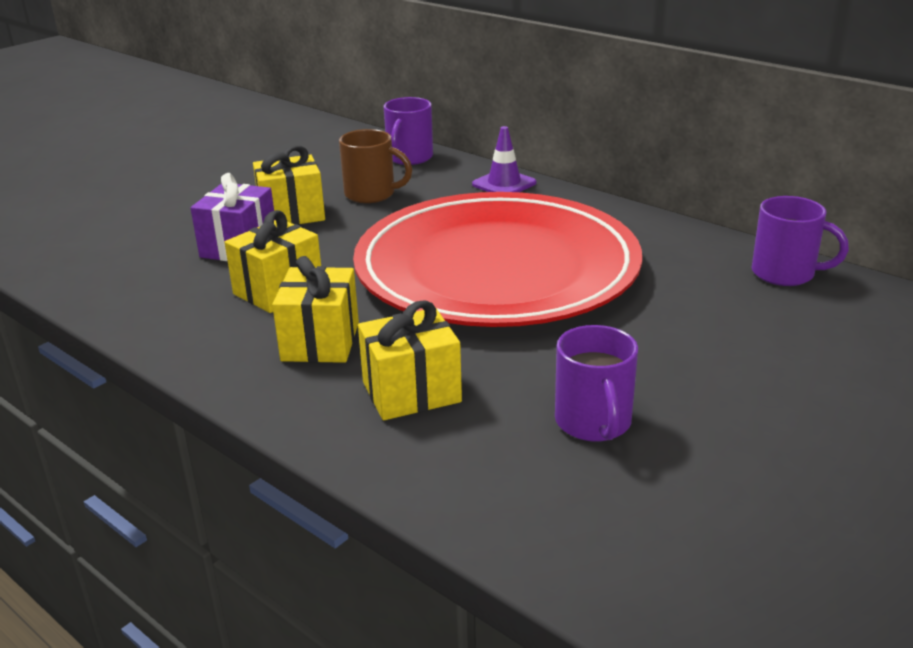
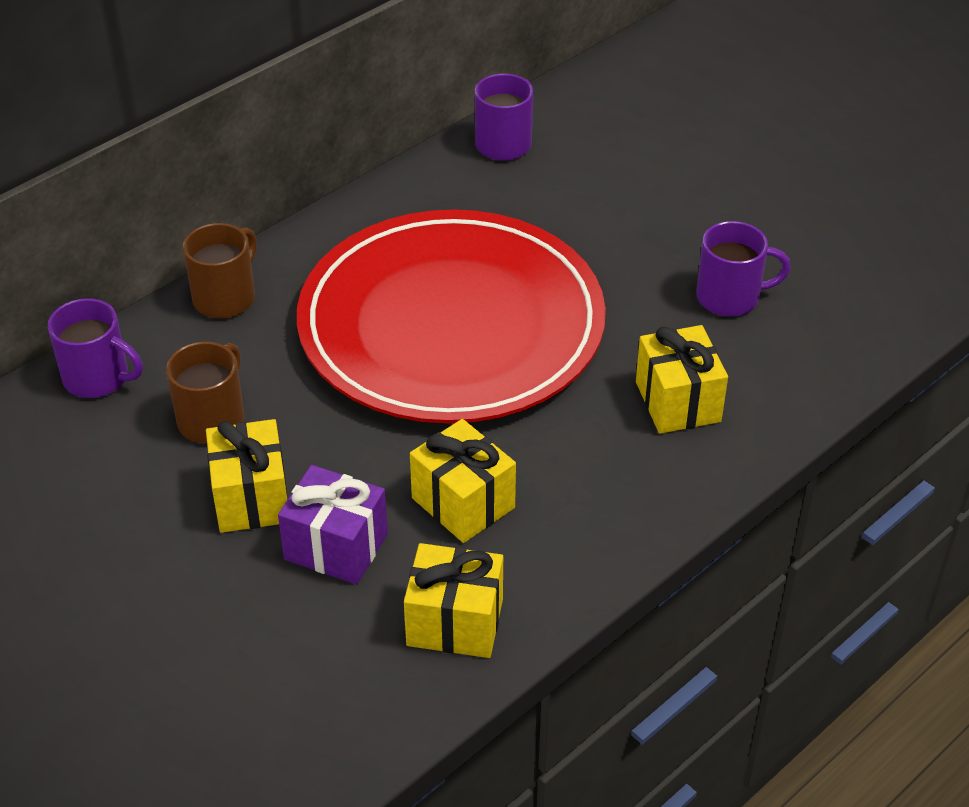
camera: 85 degrees left, 15 degrees up
(320, 342) = (581, 465): yellow gift -> yellow gift (455, 622)
(504, 184) = (225, 297): purple traffic cone -> brown mug

